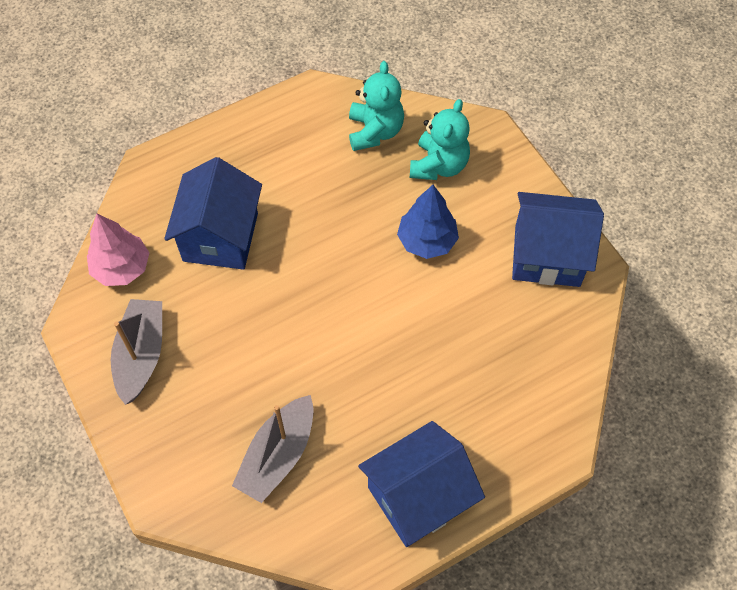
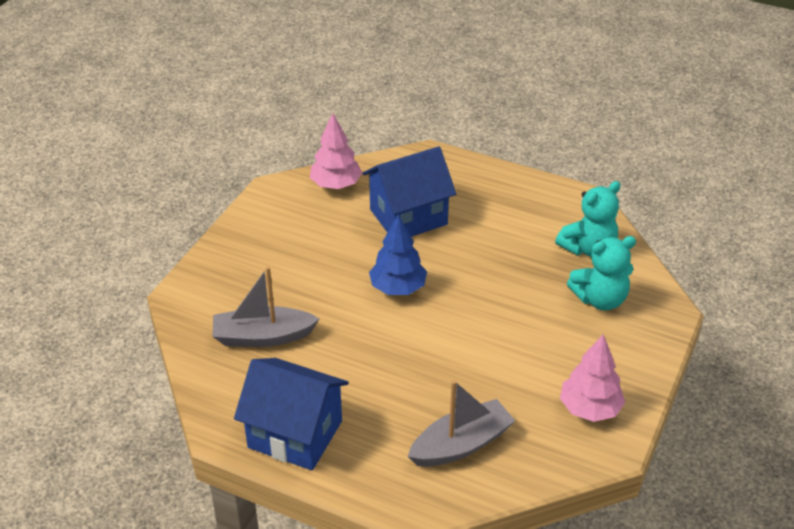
camera: 55 degrees right, 20 degrees down
(141, 355) = (279, 229): grey boat -> grey boat (461, 444)
(427, 241) = (523, 327): blue tree -> blue tree (398, 288)
(547, 256) = (590, 409): blue house -> pink tree

